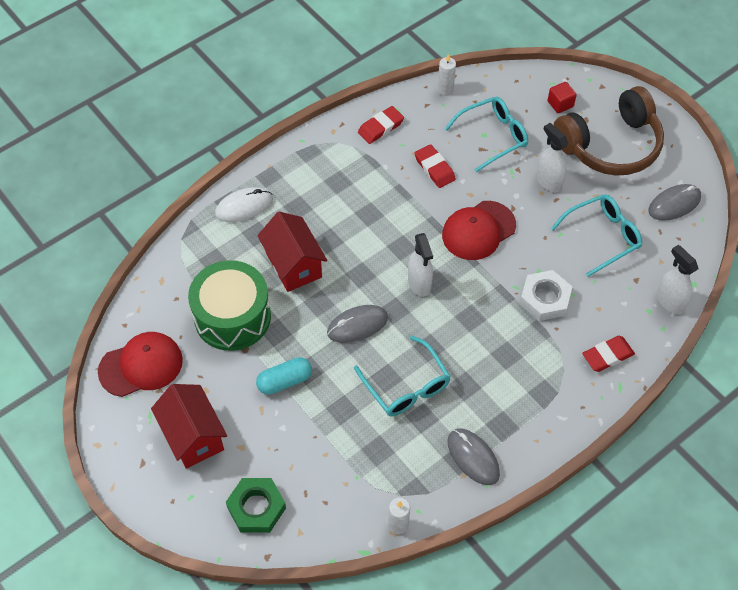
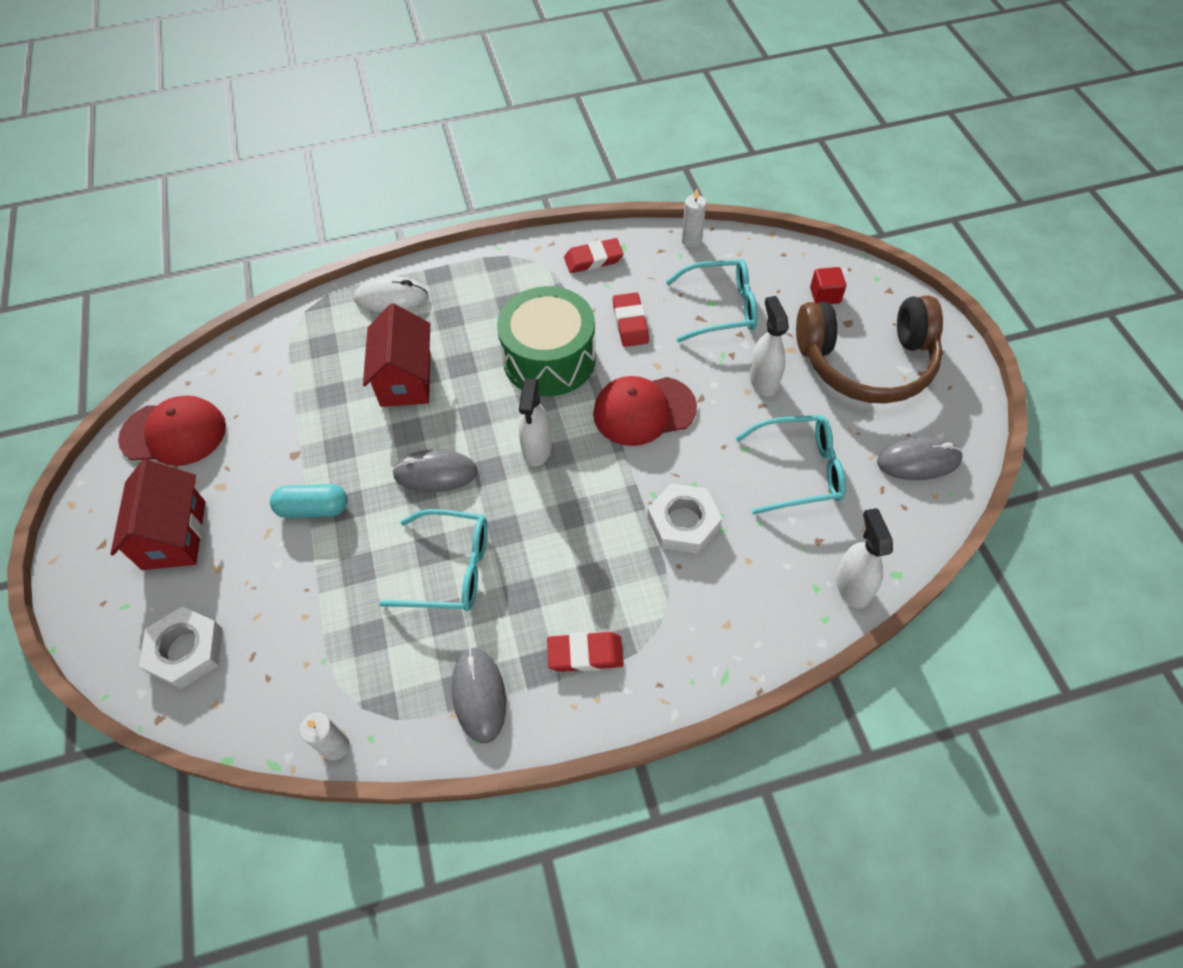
camera: 25 degrees right, 0 degrees up
(232, 316) = (303, 413): green drum -> green drum (549, 359)
(256, 507) = (186, 650): green nut -> white nut
(406, 386) = (450, 569): turquoise glasses -> turquoise glasses turned 75 degrees counterclockwise
(607, 355) = (729, 628): red eraser -> red eraser (585, 654)

